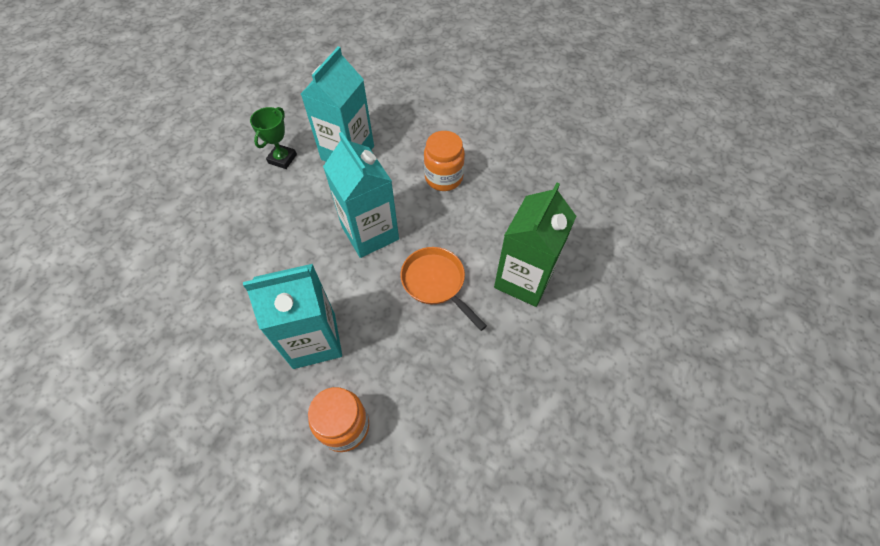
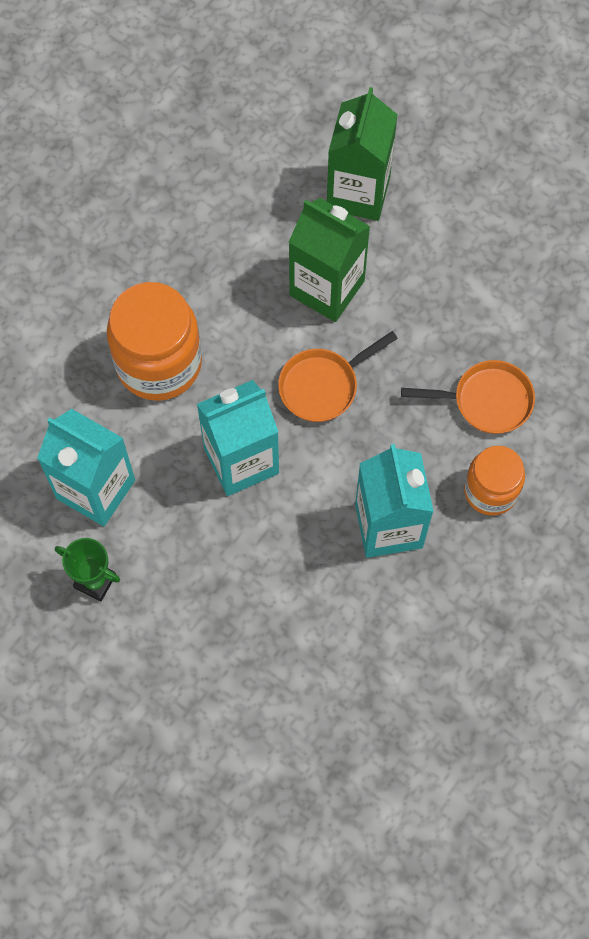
camera: 85 degrees left, 10 degrees up
(434, 419) = (487, 401): none -> orange pan
(443, 177) = (159, 363): orange jar -> orange jar, size x1.63
(619, 297) = (358, 192): none -> green carton

